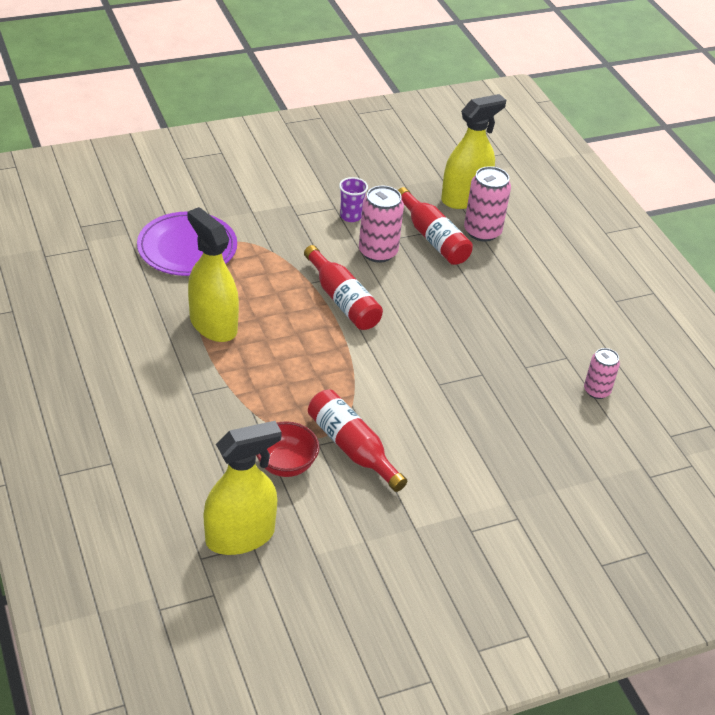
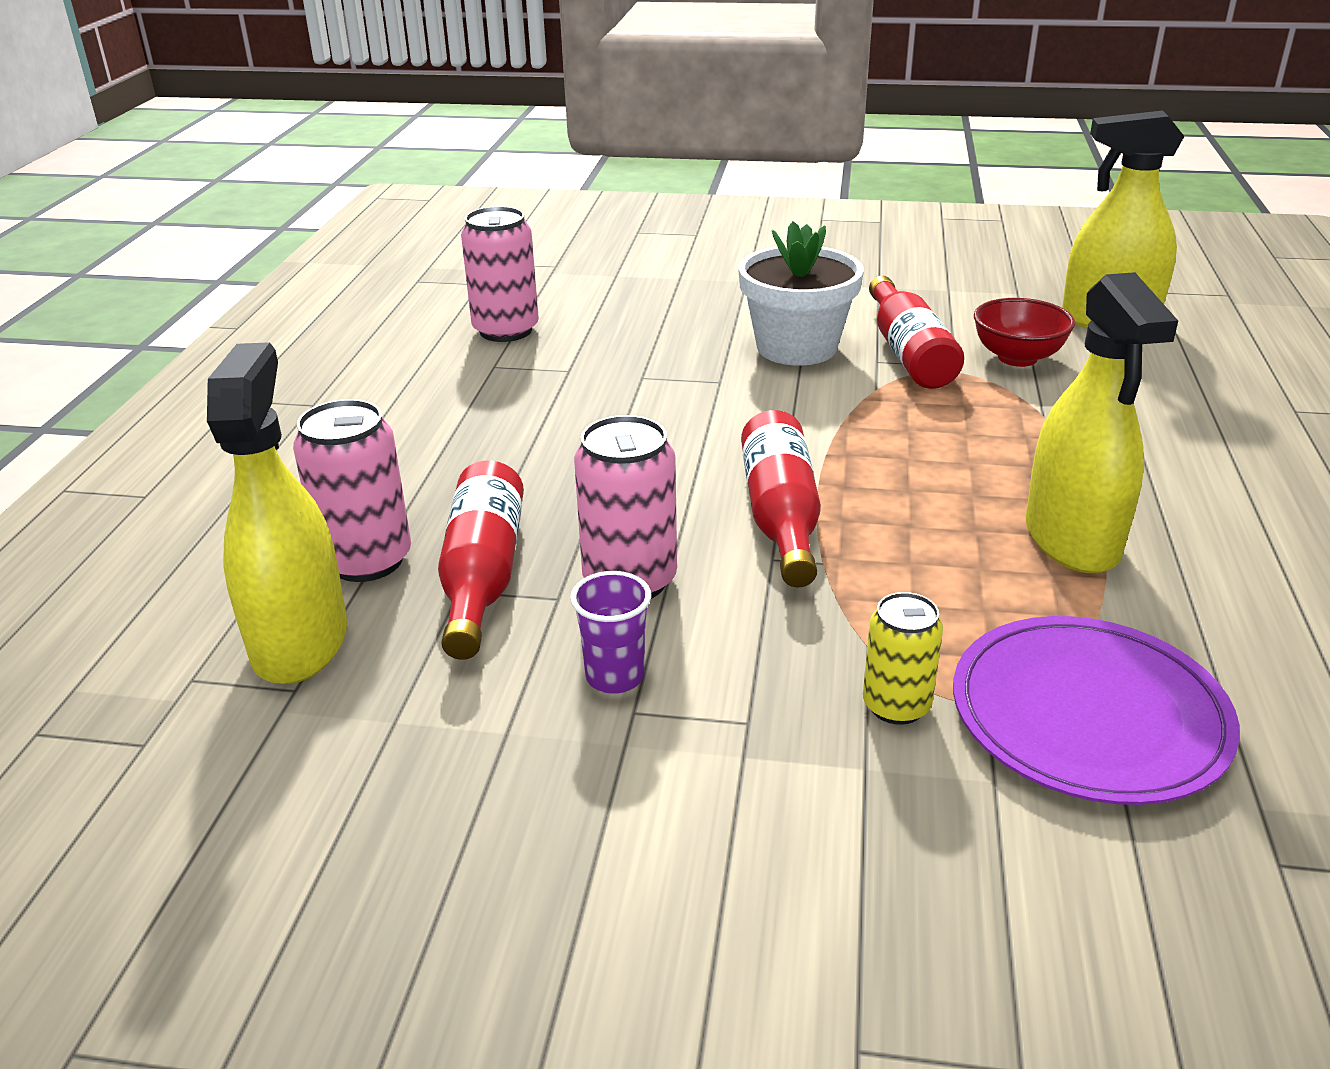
camera: 145 degrees left, 10 degrees down
(252, 233) = (896, 706): none -> yellow can
(420, 431) = (796, 347): none -> white flower pot
(464, 198) = (300, 642): yellow spray bottle -> yellow spray bottle turned 90 degrees clockwise
(596, 391) = (506, 330): pink can -> pink can, size x1.59

